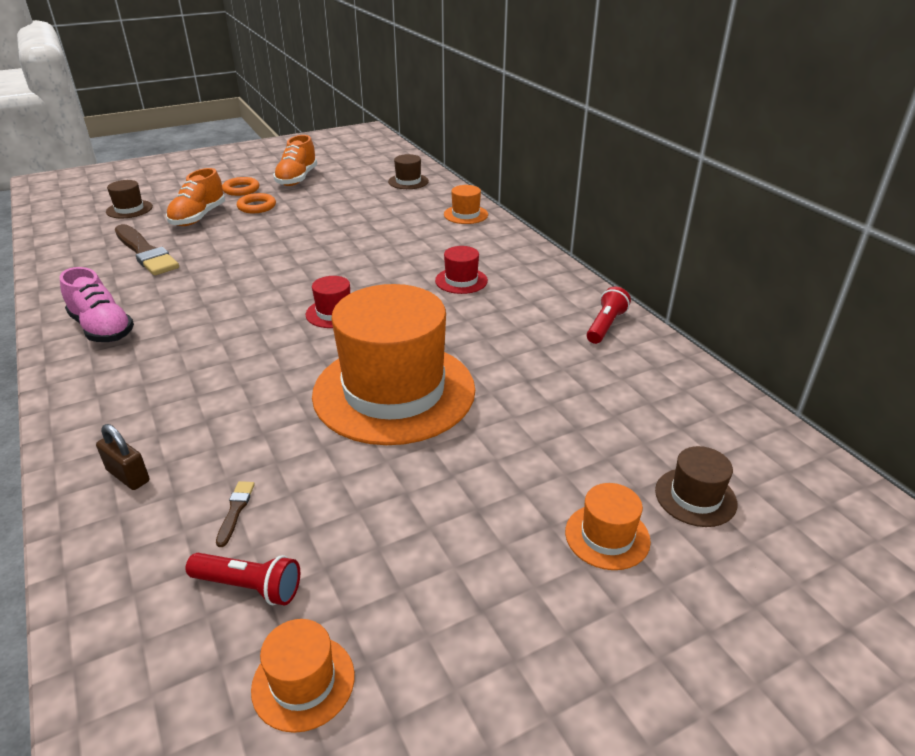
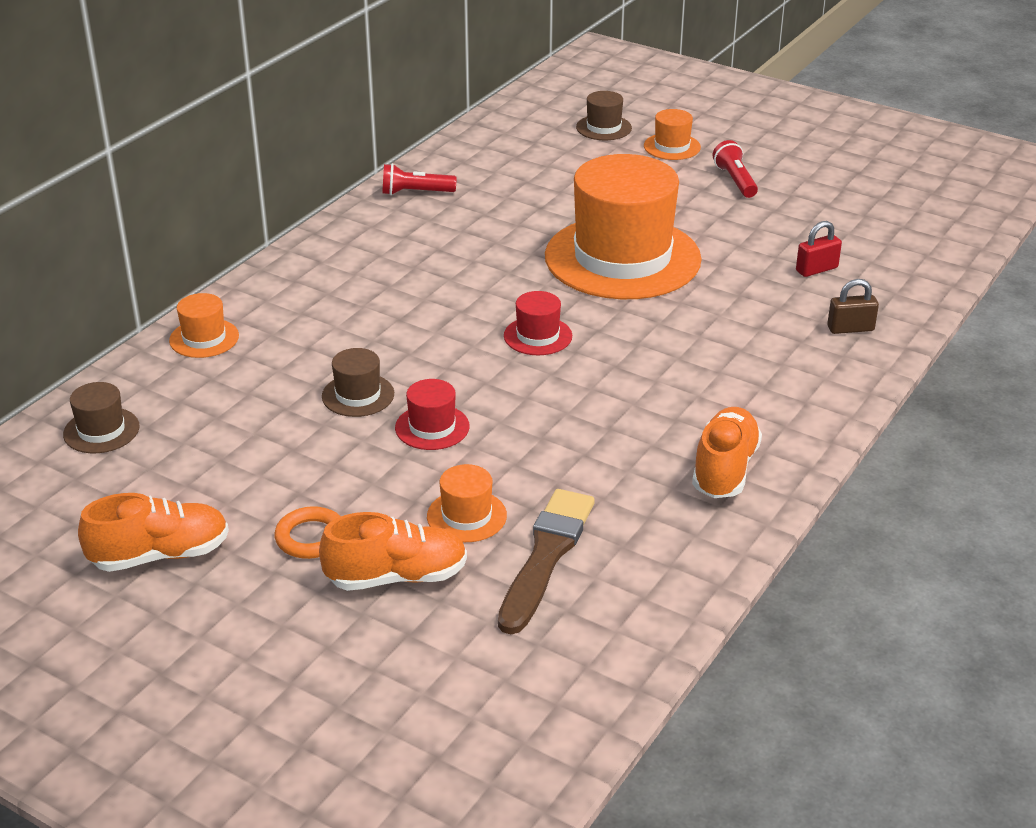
camera: 120 degrees left, 0 degrees up
(102, 329) = (724, 470): pink shoe -> orange shoe
(128, 476) = (850, 328): brown padlock -> brown padlock turned 75 degrees clockwise
(129, 209) = (429, 681): brown hat -> brown hat (358, 395)
(235, 511) = (816, 269): brown brush -> red padlock
(241, 189) = (252, 596): orange ring -> none
(249, 586) = (854, 238): red flashlight -> red flashlight (735, 180)
(303, 682) = (876, 200): orange hat -> orange hat (466, 516)
(461, 281) = (396, 286): red hat -> red hat (432, 427)

